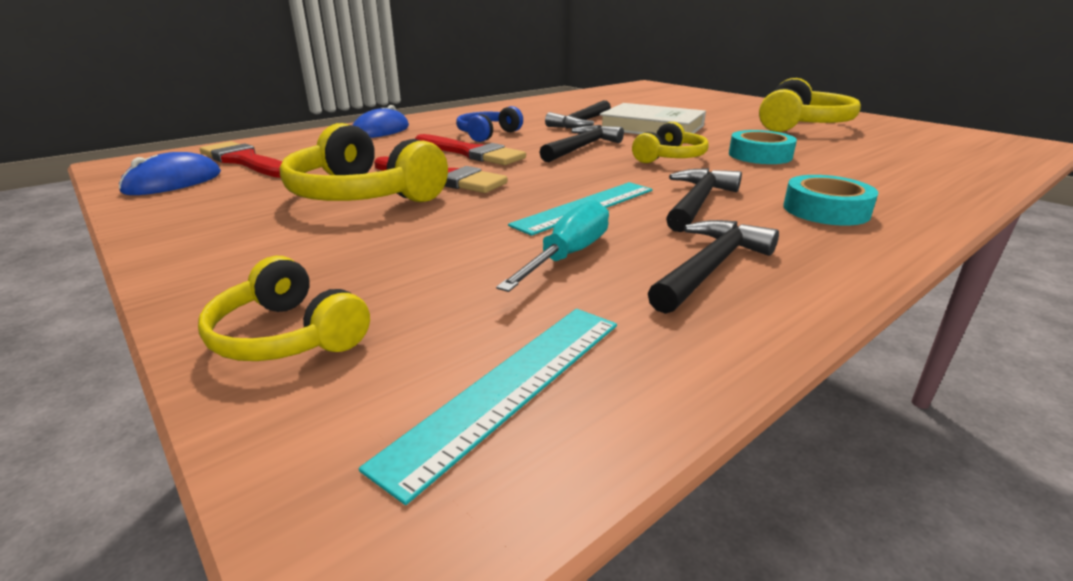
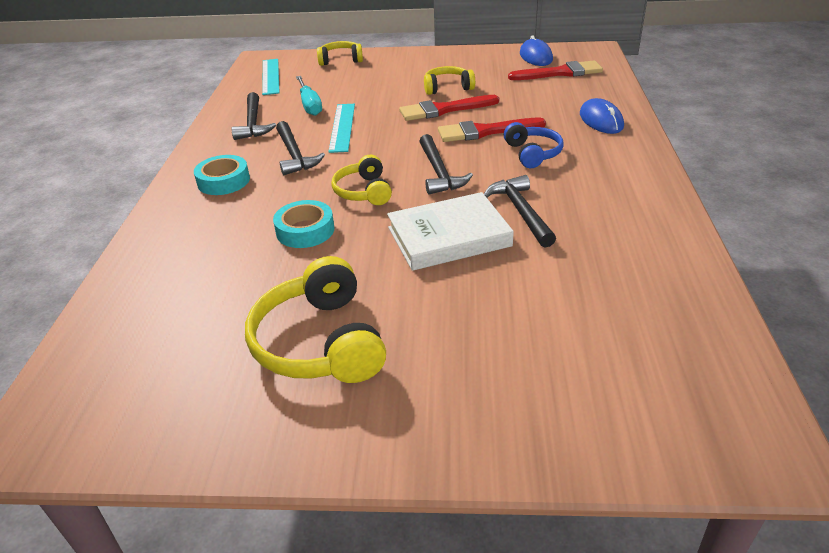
camera: 135 degrees right, 10 degrees up
(363, 194) = (447, 88): yellow headphones -> yellow headphones, size x0.60

